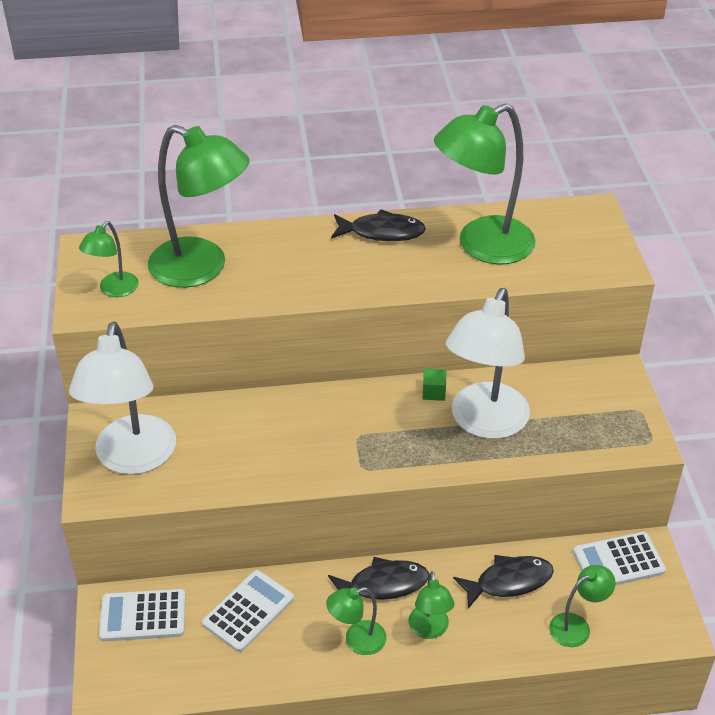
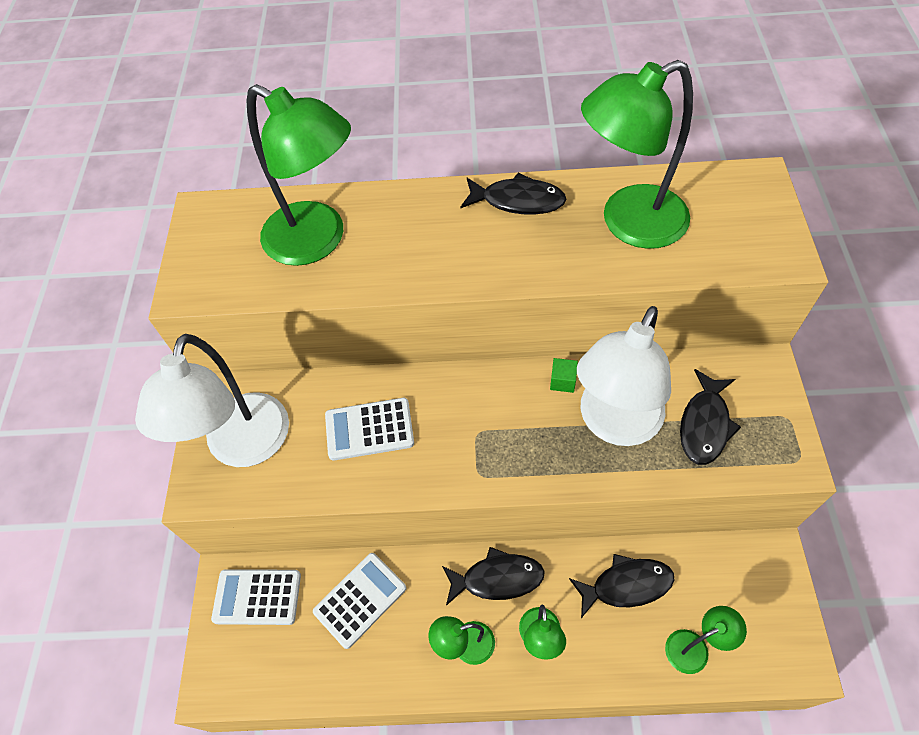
camera: 10 degrees right, 15 degrees up
(114, 290) = (221, 265): green lamp -> none
(566, 419) = (704, 424): none -> black fish
(618, 561) = (743, 569): white calculator -> white calculator (369, 429)

